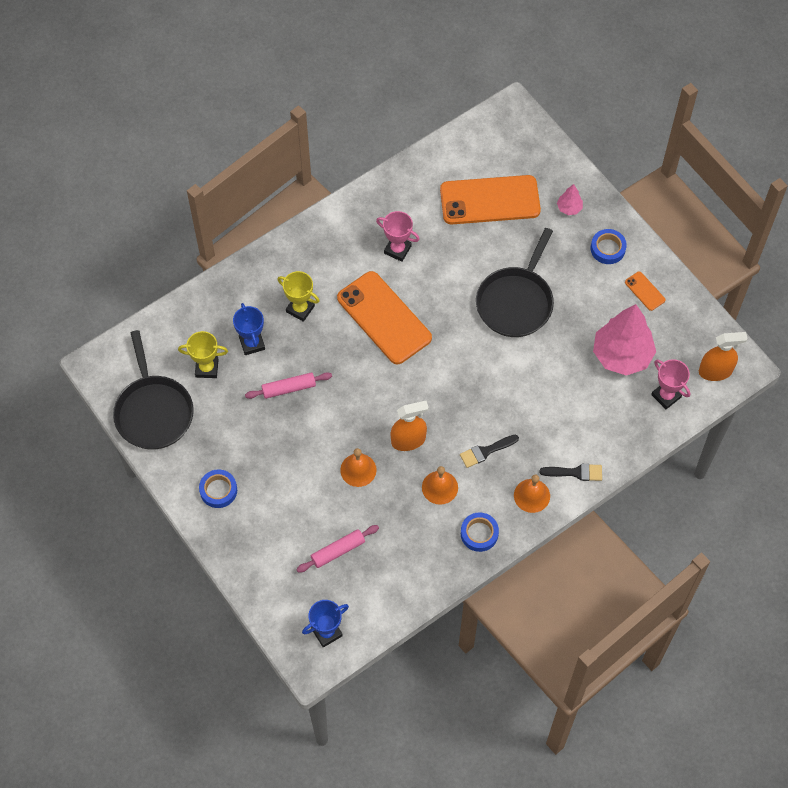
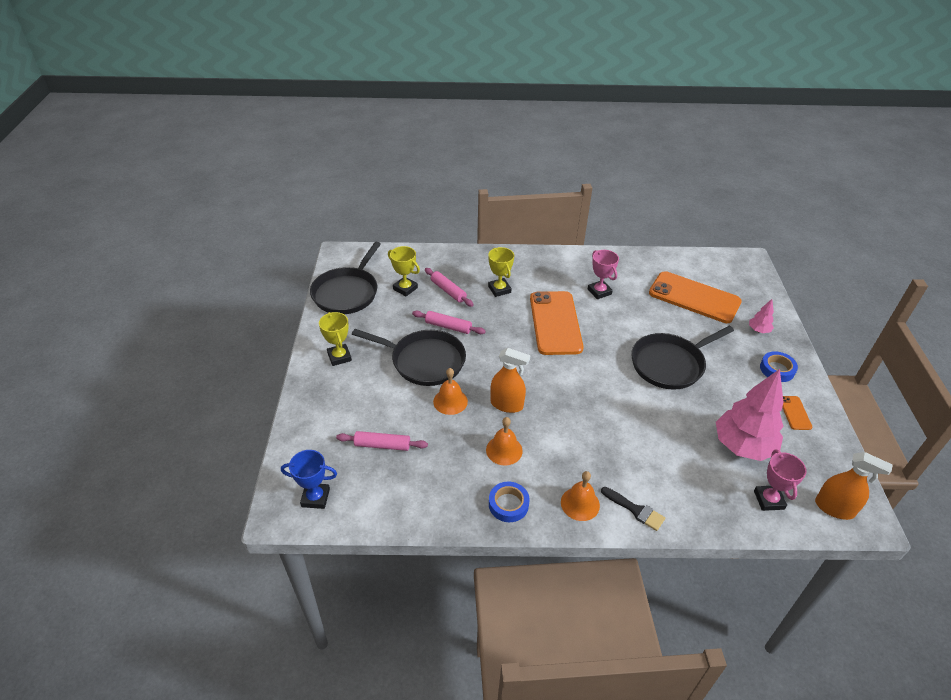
camera: 35 degrees right, 20 degrees down
(218, 490) = (339, 357): blue tape -> yellow trophy
(252, 343) = (448, 291): blue trophy -> pink rolling pin
(300, 442) = (424, 361): none -> black pan
(486, 451) = (565, 447): black brush -> none

